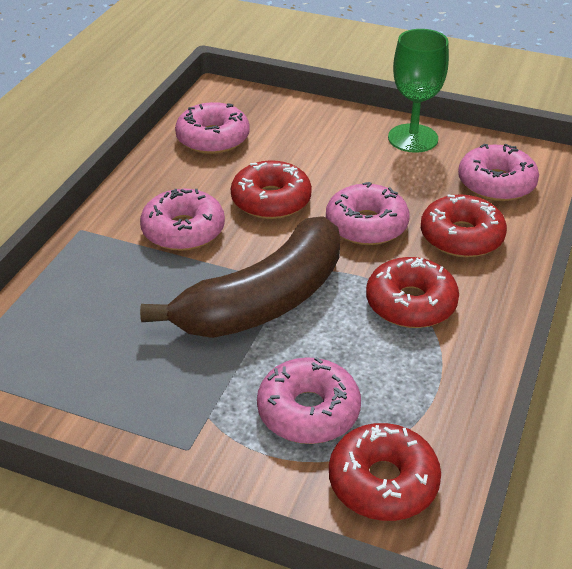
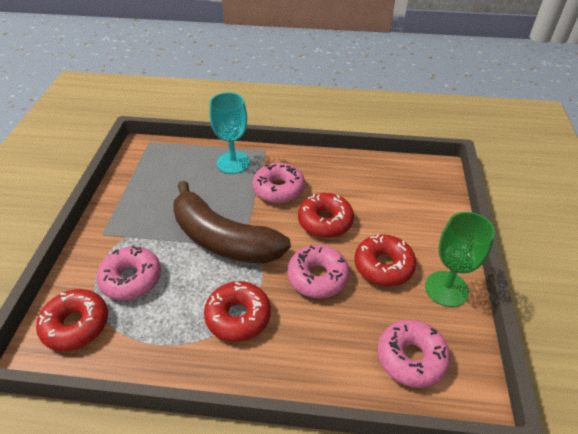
camera: 75 degrees right, 5 degrees up
(90, 268) = (233, 163): none -> turquoise goblet
(213, 138) = (381, 179): pink donut -> none
(461, 237) = (325, 339): red donut -> red donut (383, 266)

